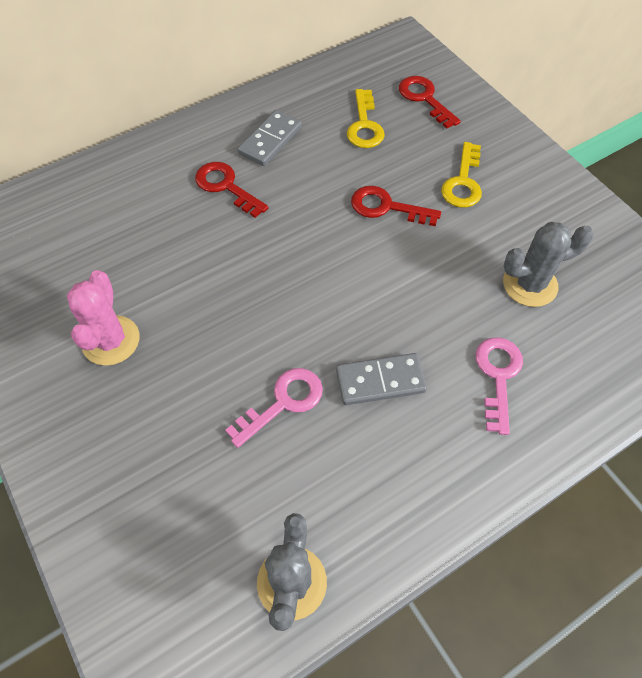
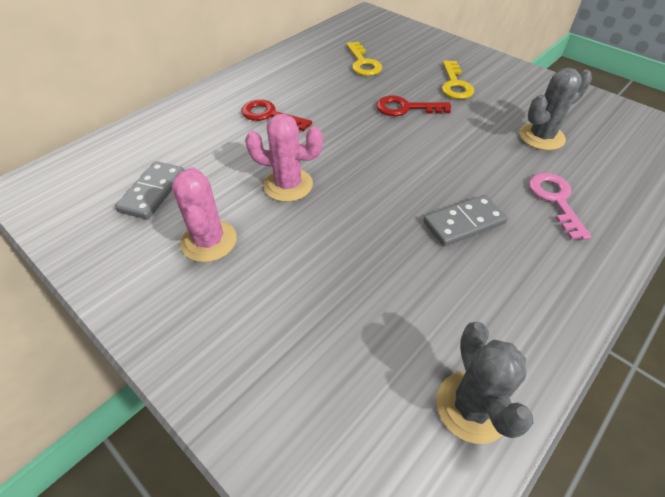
camera: 15 degrees left, 10 degrees down
(212, 288) = (288, 185): none -> pink cactus
(270, 140) = (293, 82): grey domino -> grey domino (153, 192)
(283, 402) = (389, 256): pink key -> none
(424, 99) = (399, 42): red key -> none

